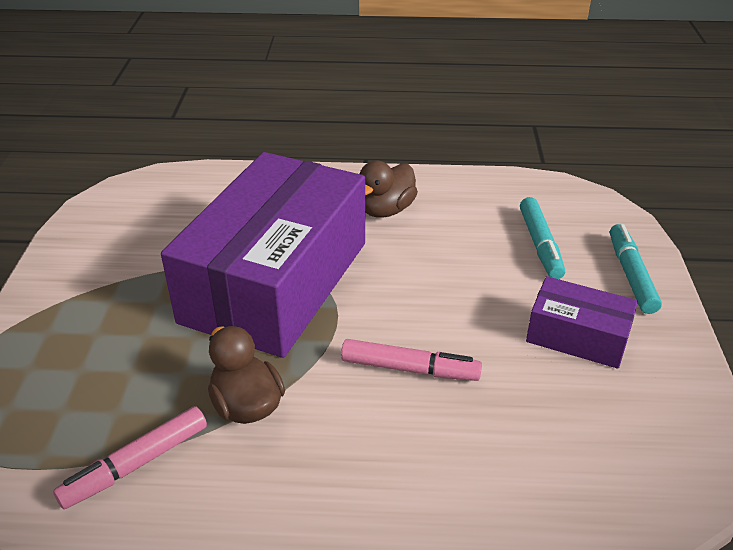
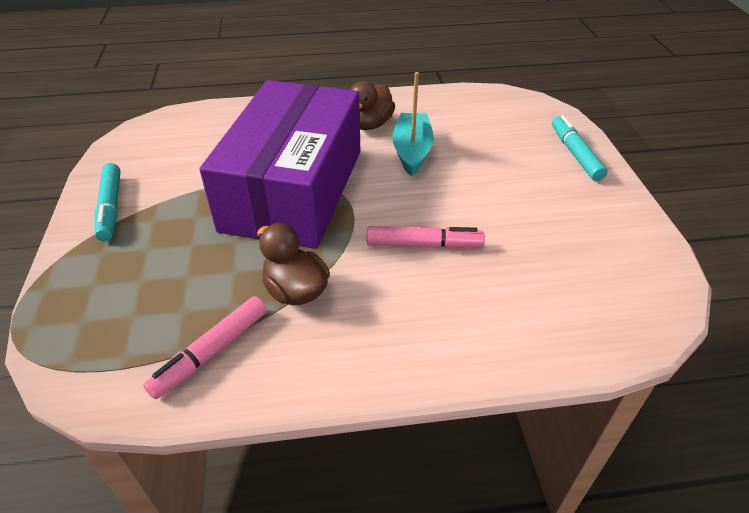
camera: 10 degrees left, 5 degrees up
(427, 249) = (412, 151): none -> turquoise boat
(540, 245) = (500, 139): turquoise marker -> turquoise marker (111, 208)
(577, 336) = (548, 204): purple box -> none

